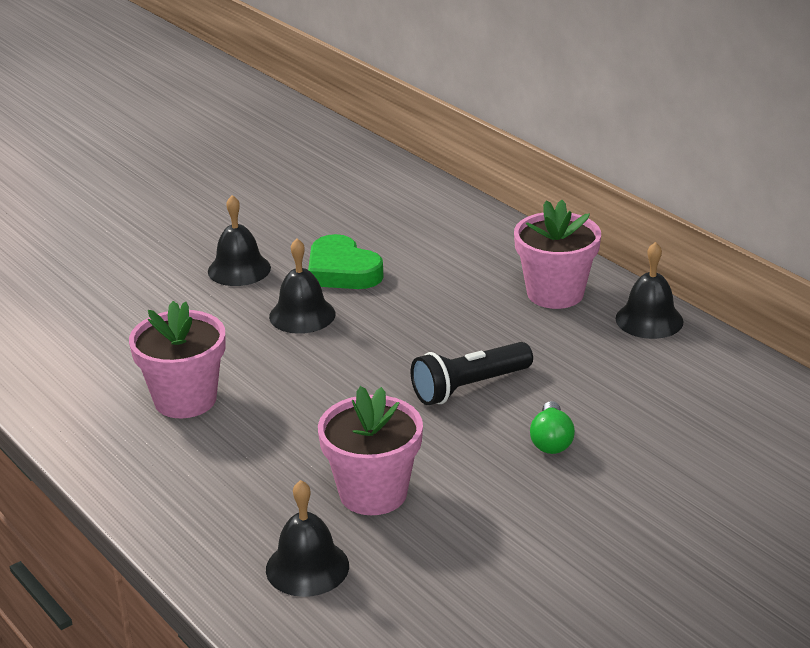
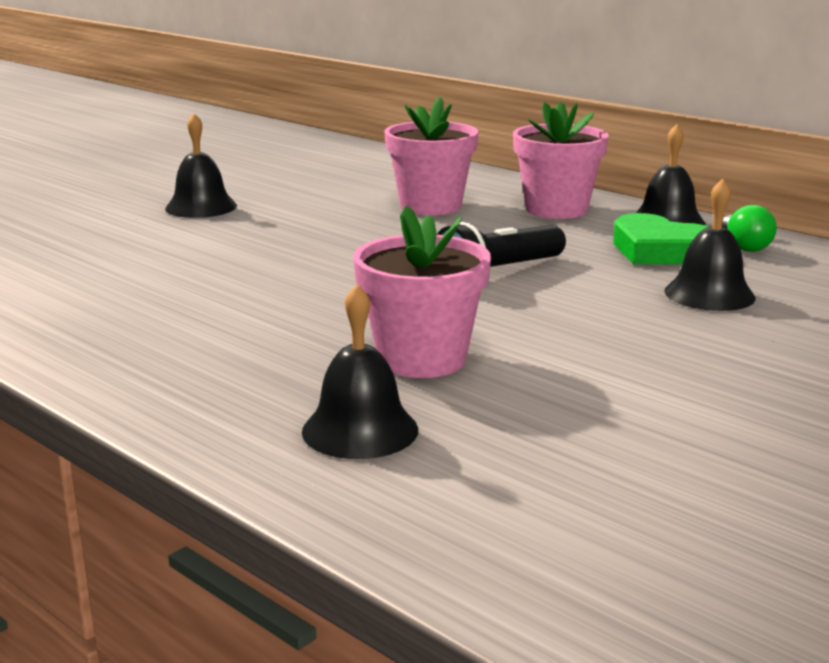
camera: 10 degrees left, 10 degrees down
(185, 400) = (157, 297): pink flower pot -> pink flower pot (430, 206)
(302, 315) = (282, 233): black bell -> black bell (709, 294)
(342, 271) = (317, 204): green heart -> green heart (660, 251)
(551, 441) = (617, 307): green light bulb -> green light bulb (744, 246)

